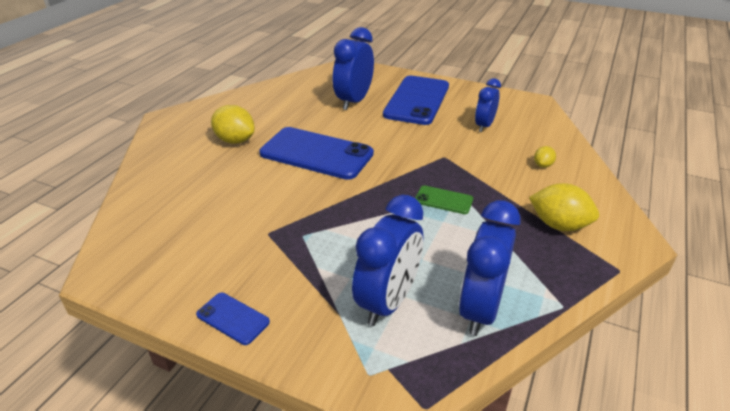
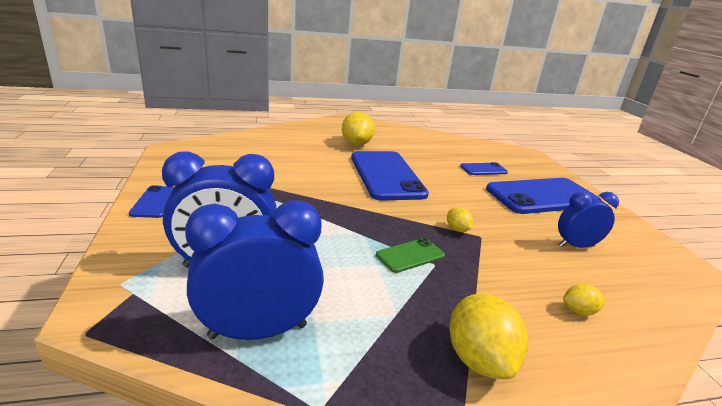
camera: 50 degrees right, 10 degrees down
(354, 101) = (483, 169): blue clock -> blue phone
(428, 162) = (457, 229): none -> yellow lemon
(443, 200) = (410, 255): green phone -> green phone turned 75 degrees clockwise

